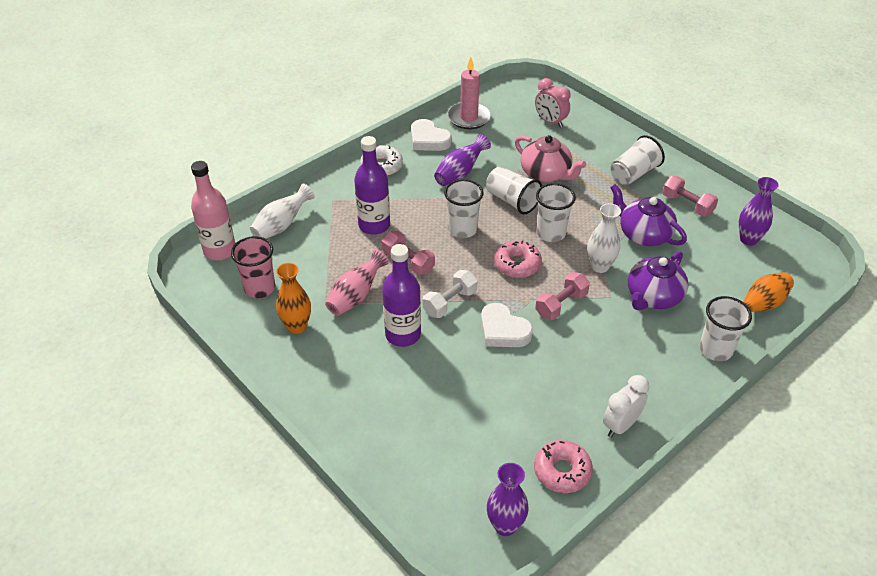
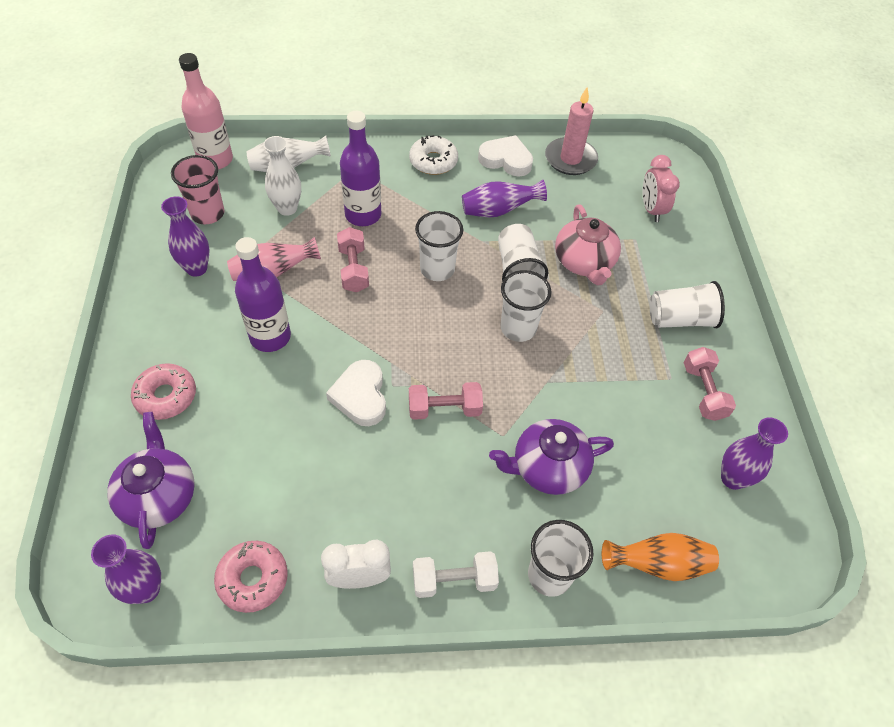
camera: 35 degrees right, 10 degrees up
(297, 326) = (196, 268): orange vase -> purple vase
(428, 140) = (506, 159): white heart -> white heart turned 120 degrees clockwise
(450, 302) = (344, 334): white dumbbell -> white dumbbell (454, 580)
(517, 264) = (448, 338): pink donut -> pink donut (166, 396)
(600, 266) = (529, 396): white vase -> white vase (287, 208)
(643, 234) = (615, 393): purple teapot -> purple teapot (159, 496)

